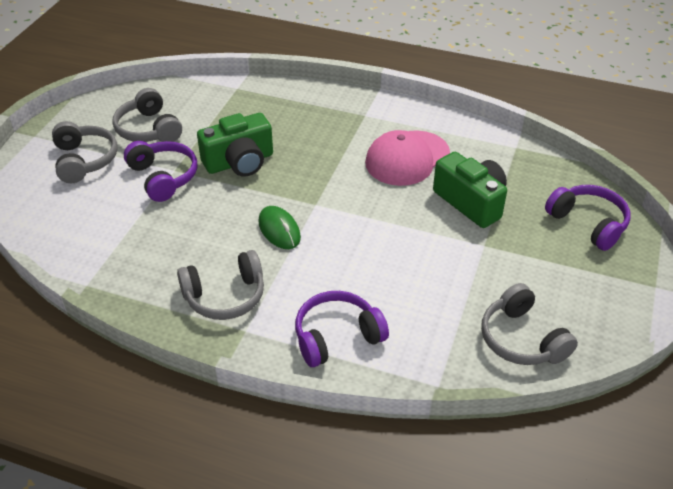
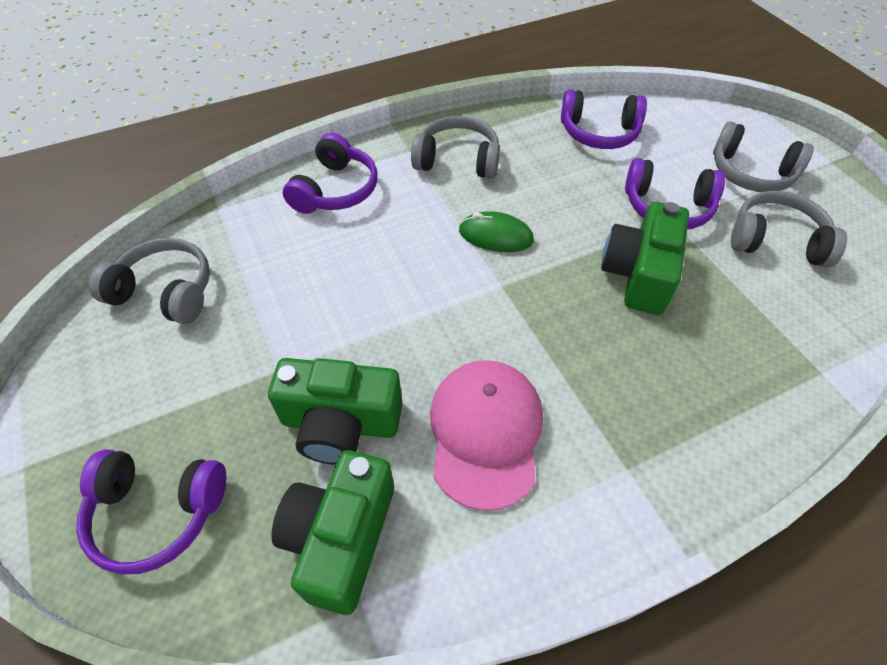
camera: 135 degrees right, 10 degrees up
(106, 245) = (599, 133): none -> purple headphones
(225, 296) = (457, 160): grey headphones -> grey headphones turned 75 degrees clockwise
(508, 166) = (341, 538): none -> green camera

